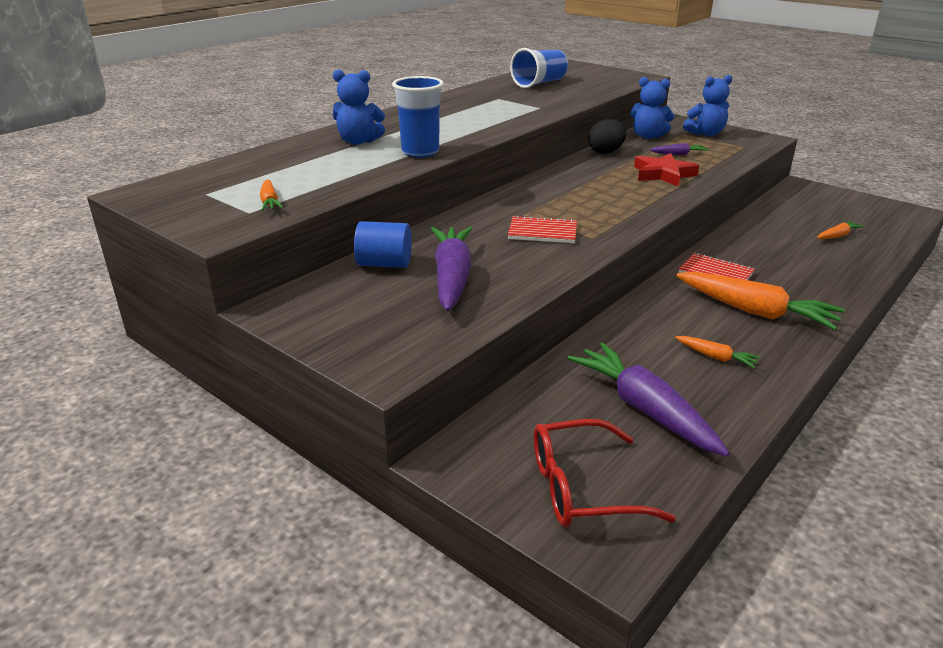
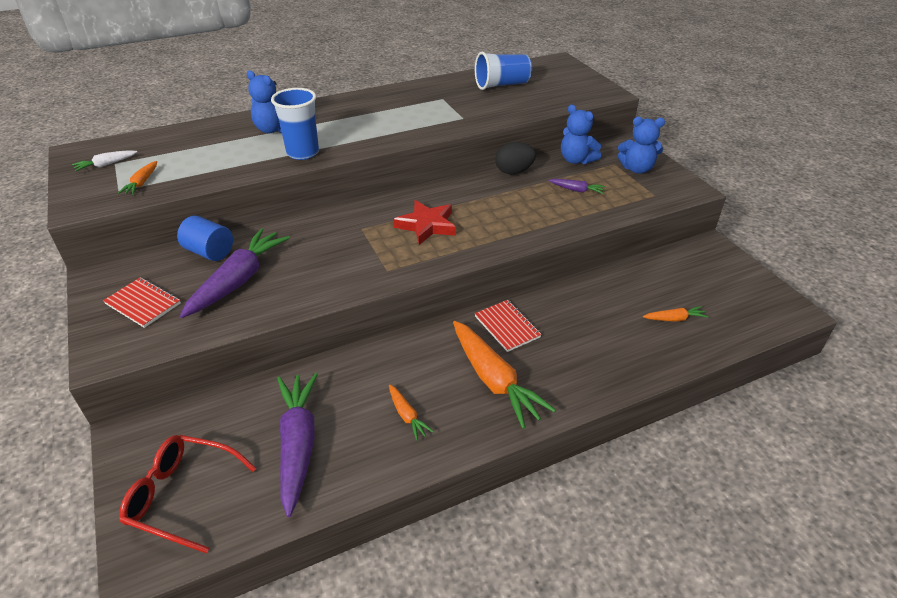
camera: 25 degrees right, 10 degrees up
(197, 196) = (106, 164): none -> white carrot
(542, 232) = (355, 252): red notebook -> red notebook (143, 303)
(663, 174) = (533, 212): red star -> red star (427, 225)

